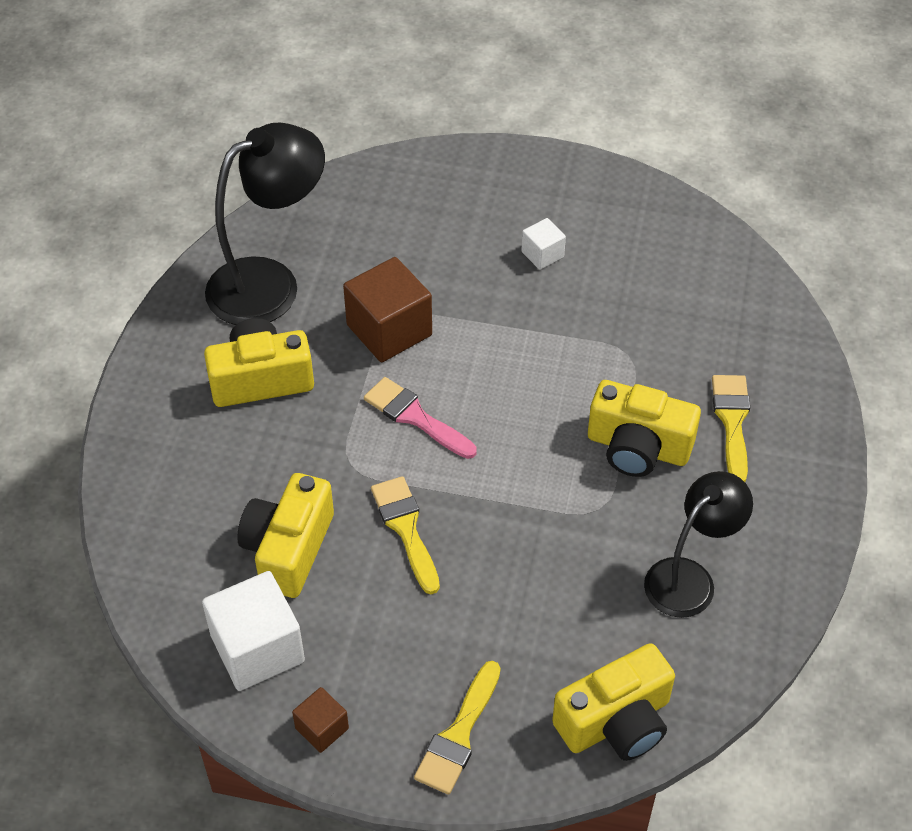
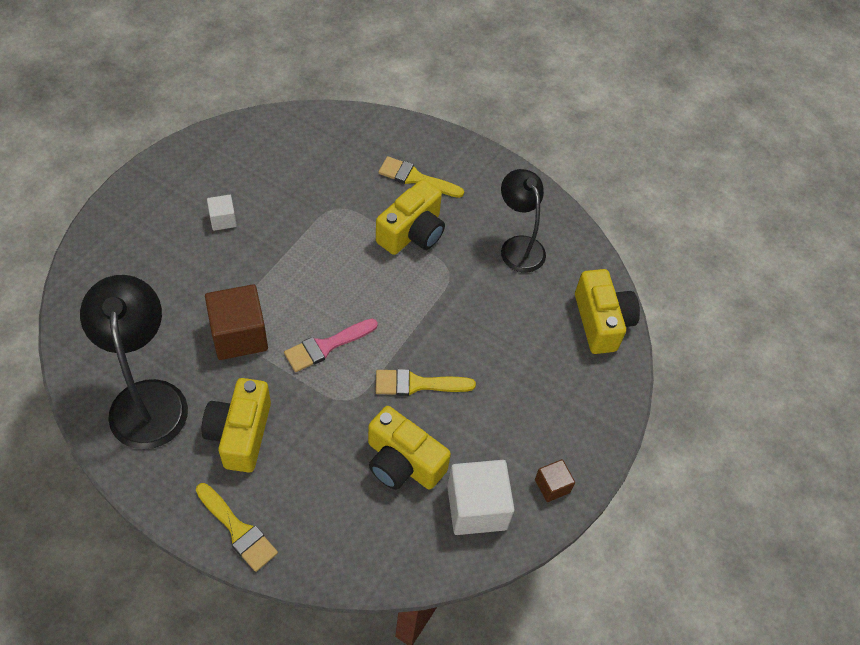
camera: 75 degrees left, 5 degrees up
(458, 735) = (583, 408): yellow brush -> yellow brush (238, 530)

